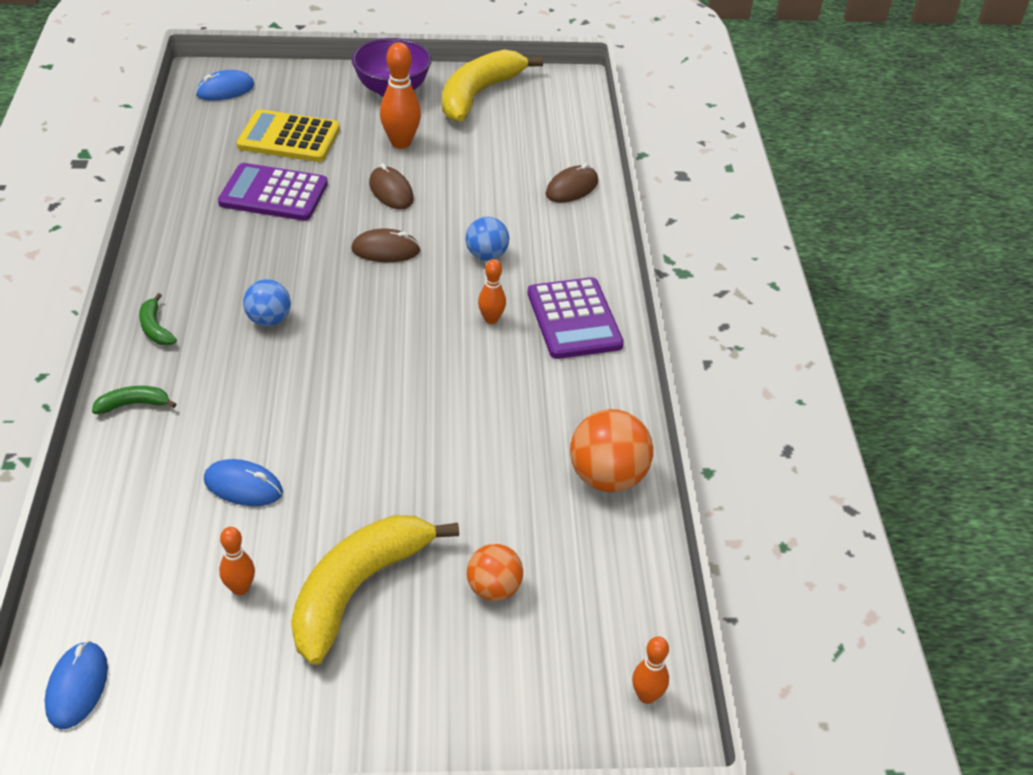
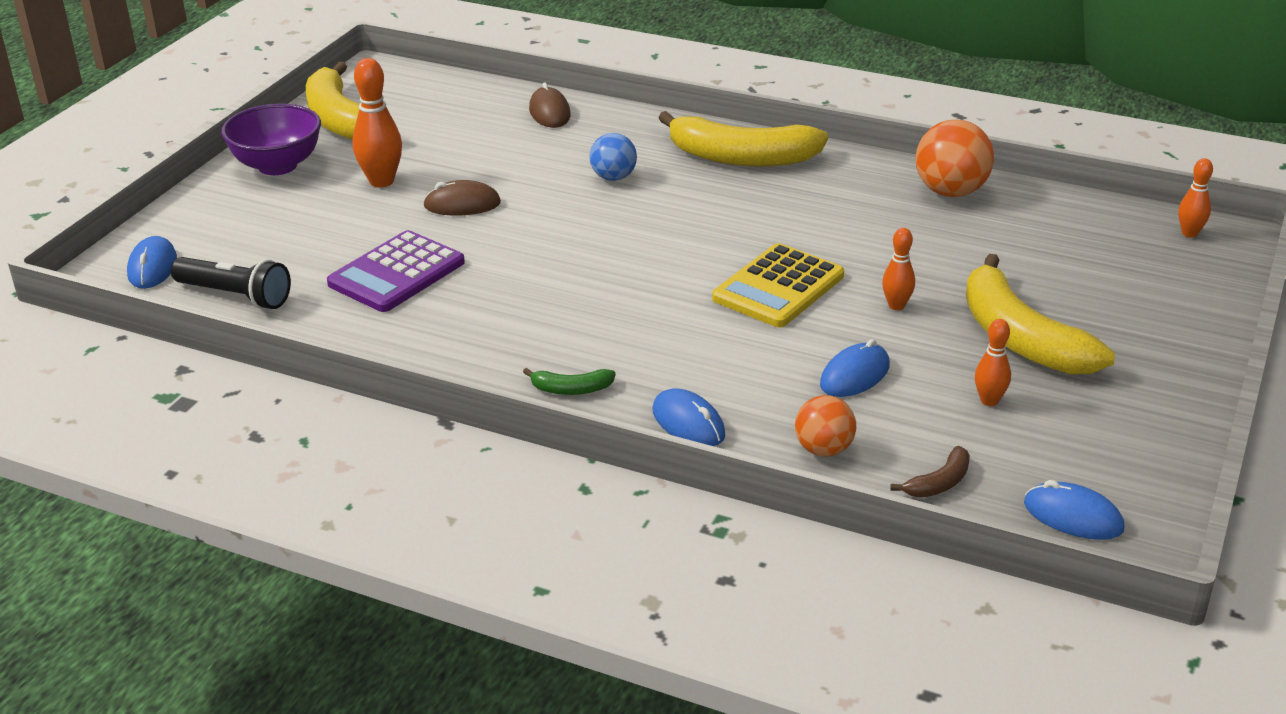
camera: 60 degrees left, 10 degrees down
(100, 581) = (939, 483): none -> brown banana
(133, 404) = (688, 423): green banana -> blue mouse
(207, 135) = (235, 296): none -> black flashlight
(269, 320) = (614, 316): blue ball -> none
(289, 138) = (299, 244): yellow calculator -> yellow calculator (778, 287)
(386, 250) = (557, 228): brown mouse -> none
(491, 319) = (710, 196): orange bowling pin -> orange bowling pin (896, 305)
(494, 589) = (1051, 272): orange ball -> orange ball (823, 449)
(574, 319) = (741, 157): purple calculator -> yellow banana

